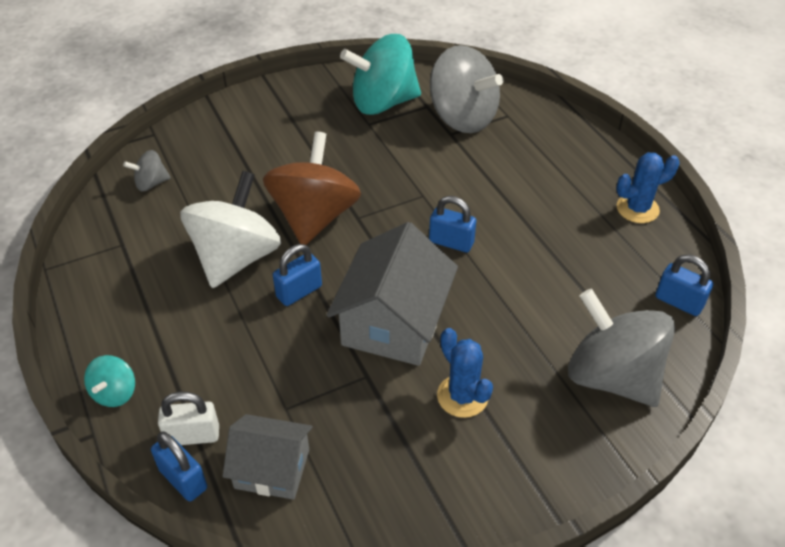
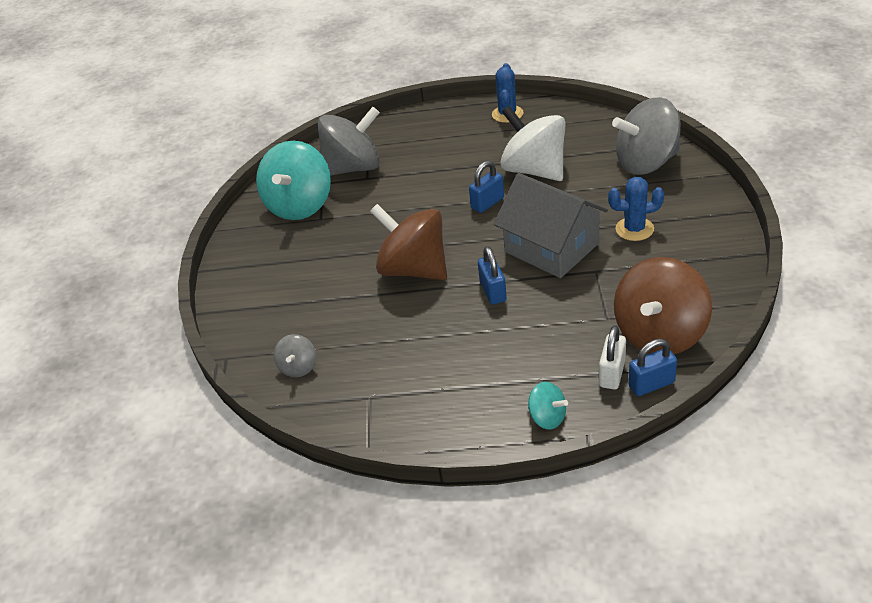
camera: 60 degrees left, 5 degrees down
(236, 258) = (433, 323): white spinning top -> white spinning top (534, 170)
(272, 468) = (660, 334): grey house -> brown spinning top
(678, 302) = (599, 121): blue padlock -> none

